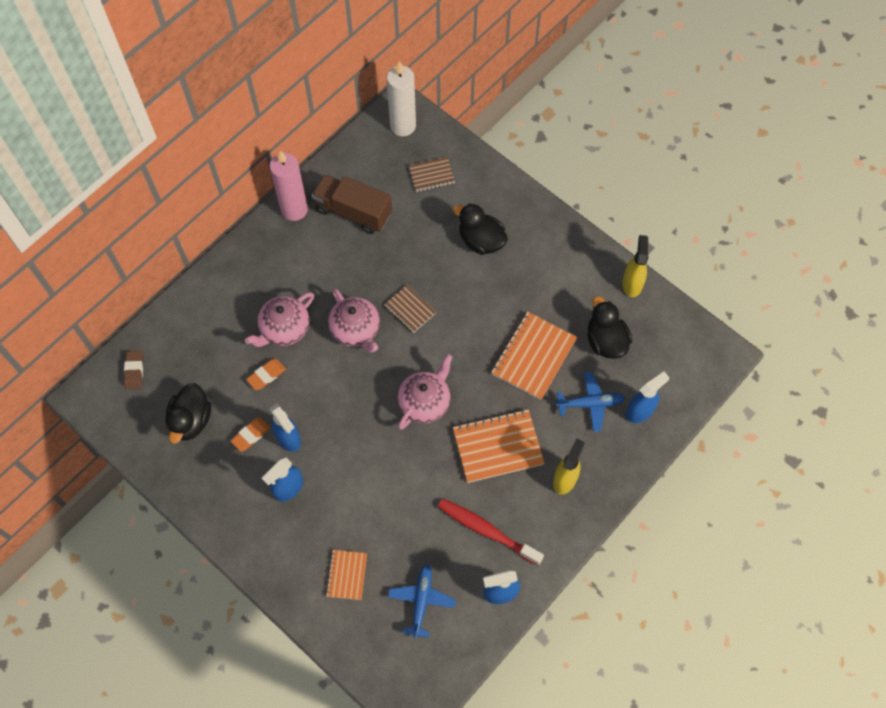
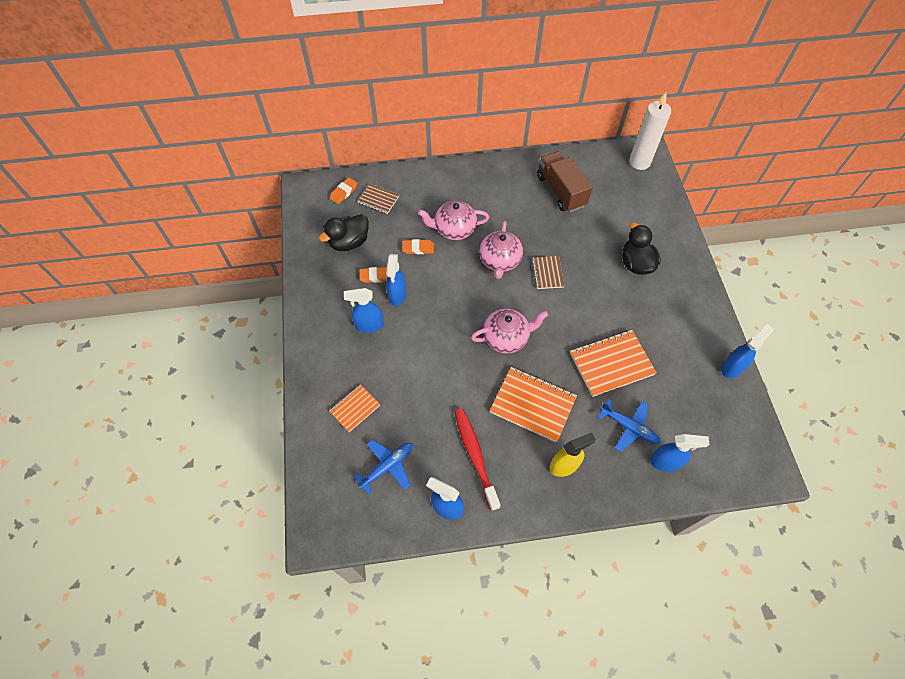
camera: 40 degrees right, 5 degrees down
(134, 371) = (344, 192): brown eraser -> orange eraser
(294, 209) = (523, 166): pink candle -> none
(431, 175) = (634, 202): brown notebook -> brown notebook (378, 199)
(605, 341) = (677, 392): black duck -> none
(632, 283) = (732, 367): yellow spray bottle -> blue spray bottle

